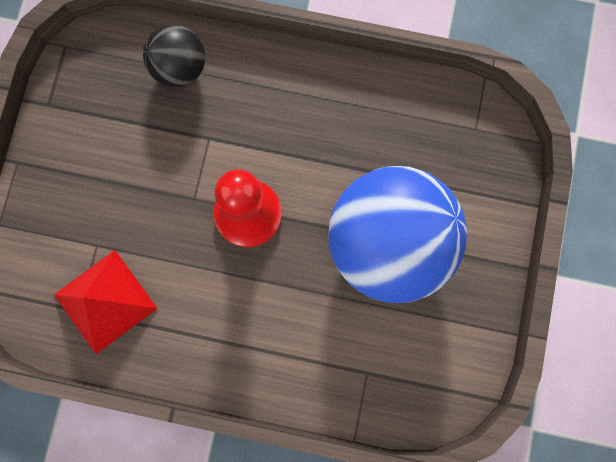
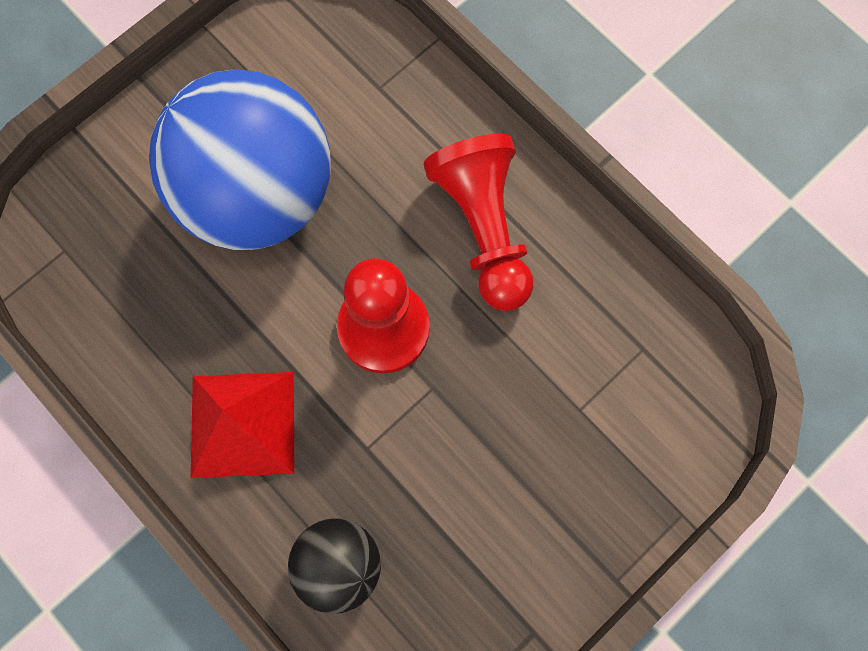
camera: 145 degrees left, 5 degrees down
(105, 301) = (607, 339): red pyramid -> red pyramid (242, 424)
(229, 321) = (484, 229): none -> red pawn

